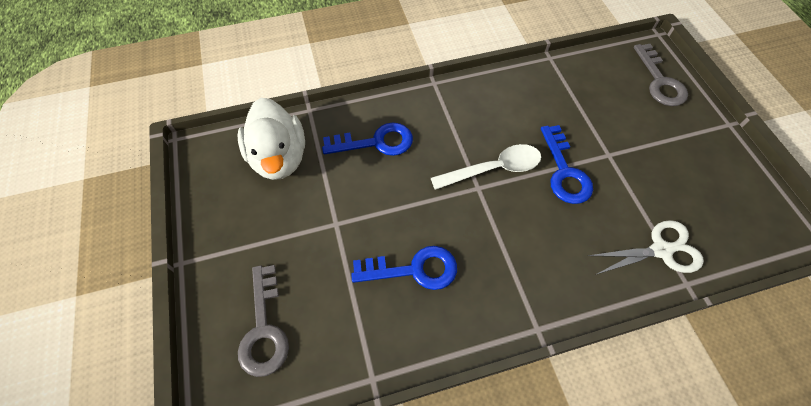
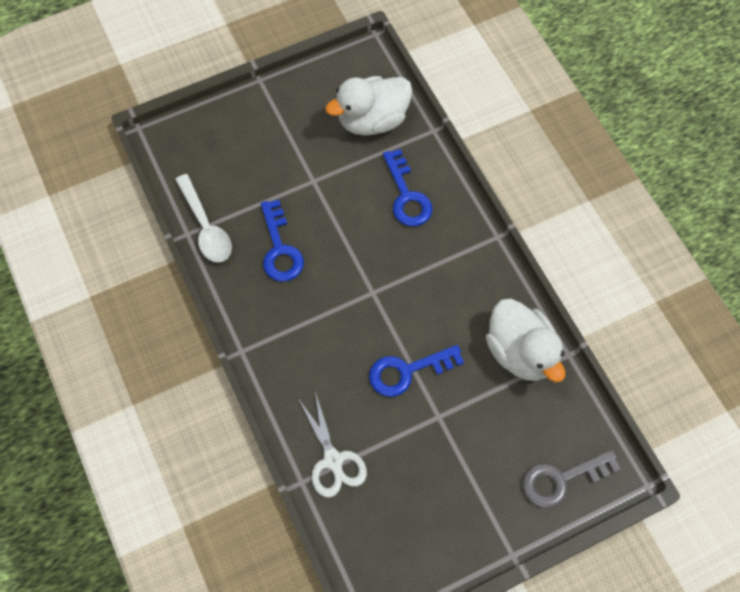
camera: 80 degrees right, 5 degrees up
(264, 329) = (215, 152): grey key -> none
(493, 169) = (396, 304): white spoon -> white spoon (206, 227)
(547, 86) = (520, 352): none -> white duck

